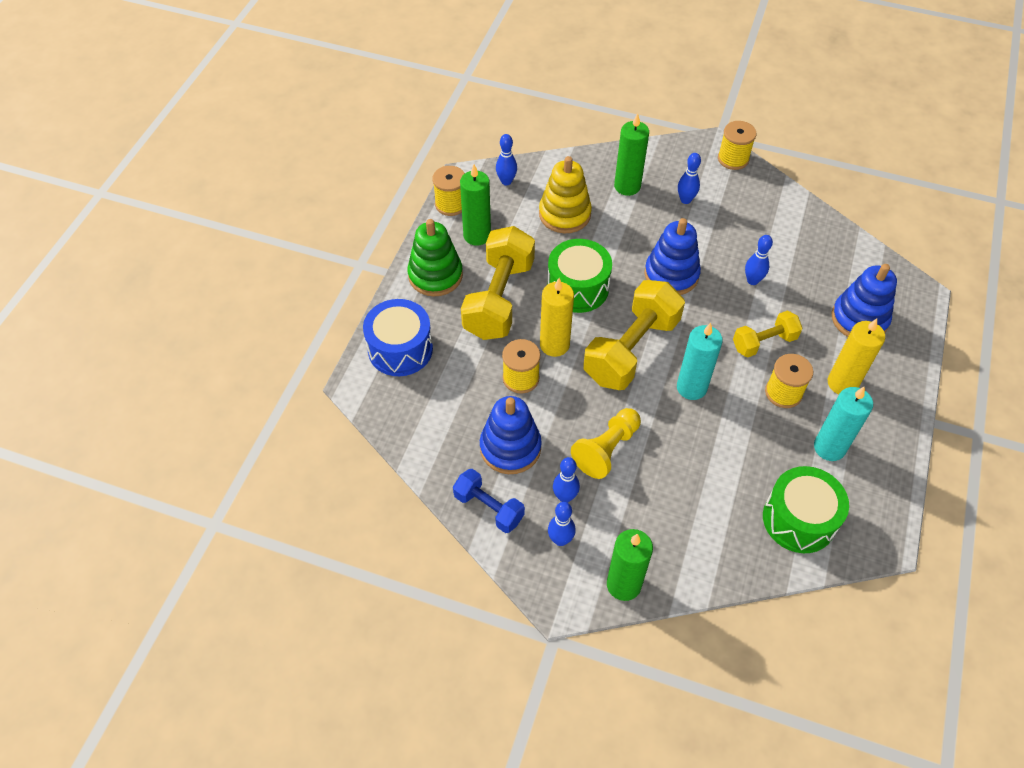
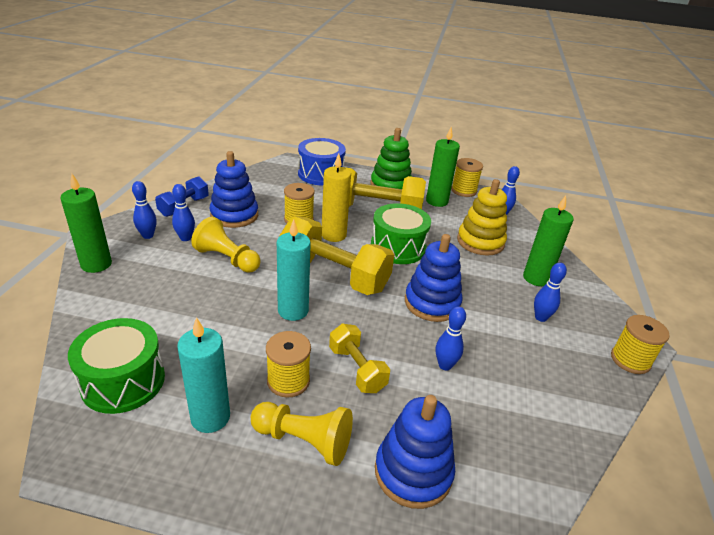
camera: 80 degrees right, 20 degrees down
(842, 383) = (304, 440): yellow candle -> yellow pawn

